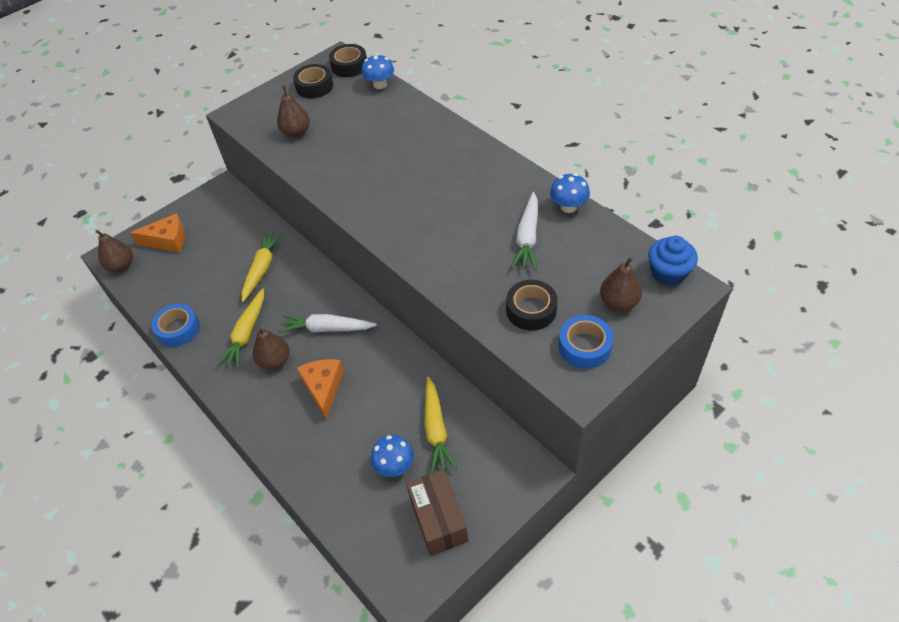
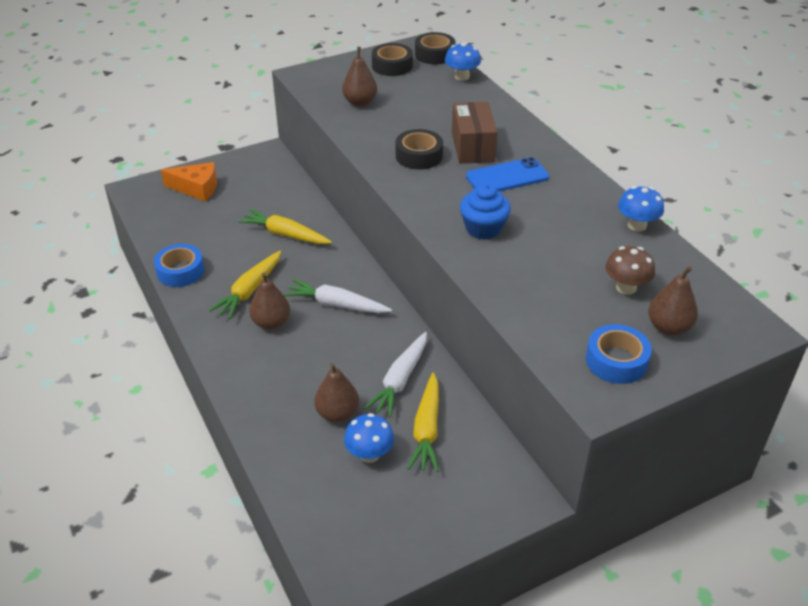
camera: 10 degrees right, 10 degrees down
(121, 266) = (142, 201): brown pear -> brown pear (337, 413)
(262, 269) = (285, 234): yellow carrot -> yellow carrot turned 90 degrees counterclockwise
(323, 388) = (315, 360): orange cheese -> none
(438, 519) = (402, 519): brown box -> brown box (472, 147)
(447, 183) = (507, 177): none -> blue phone
(527, 237) = (581, 244): white carrot -> white carrot (400, 380)
(531, 310) = (565, 313): black tape -> black tape (419, 156)
(574, 272) = (626, 287): none -> brown mushroom
(668, 273) = (735, 311): blue cupcake -> blue cupcake (483, 228)

